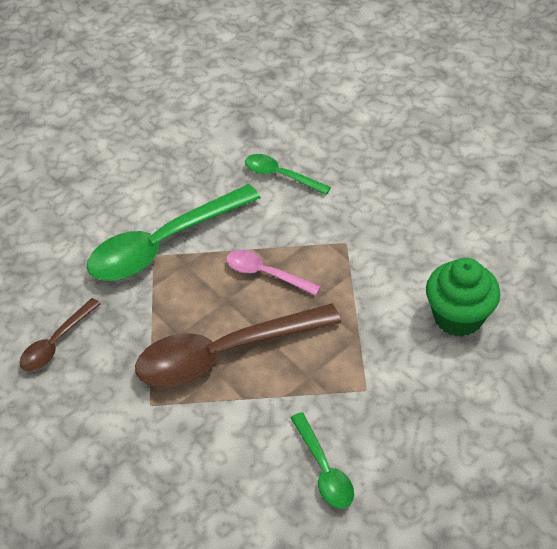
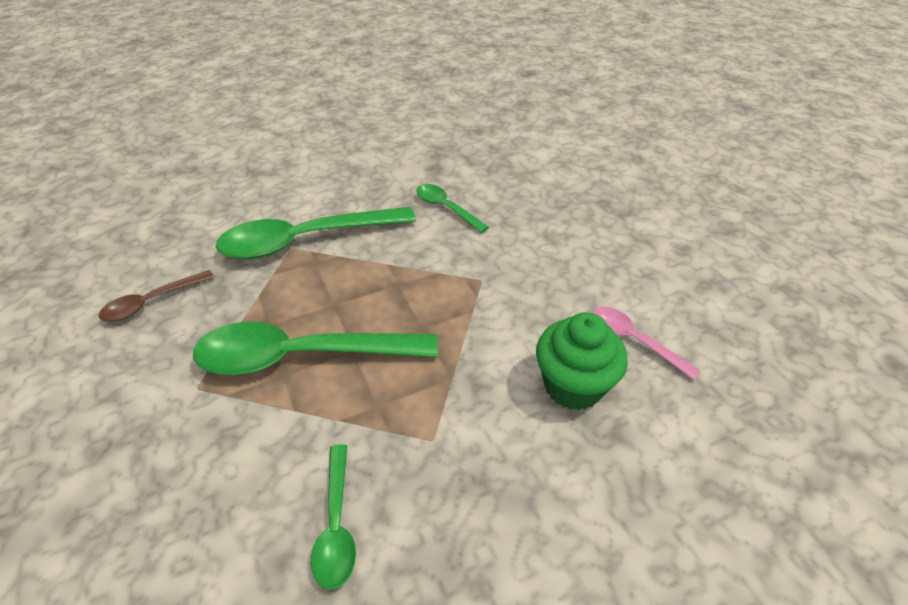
camera: 15 degrees right, 5 degrees down
(225, 353) = (302, 356): brown spoon -> green spoon
(265, 274) = (386, 289): pink spoon -> pink spoon (634, 340)

